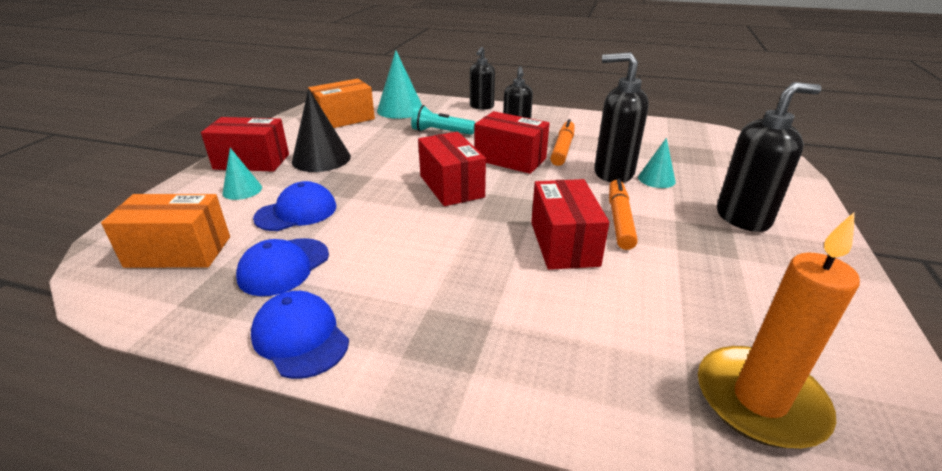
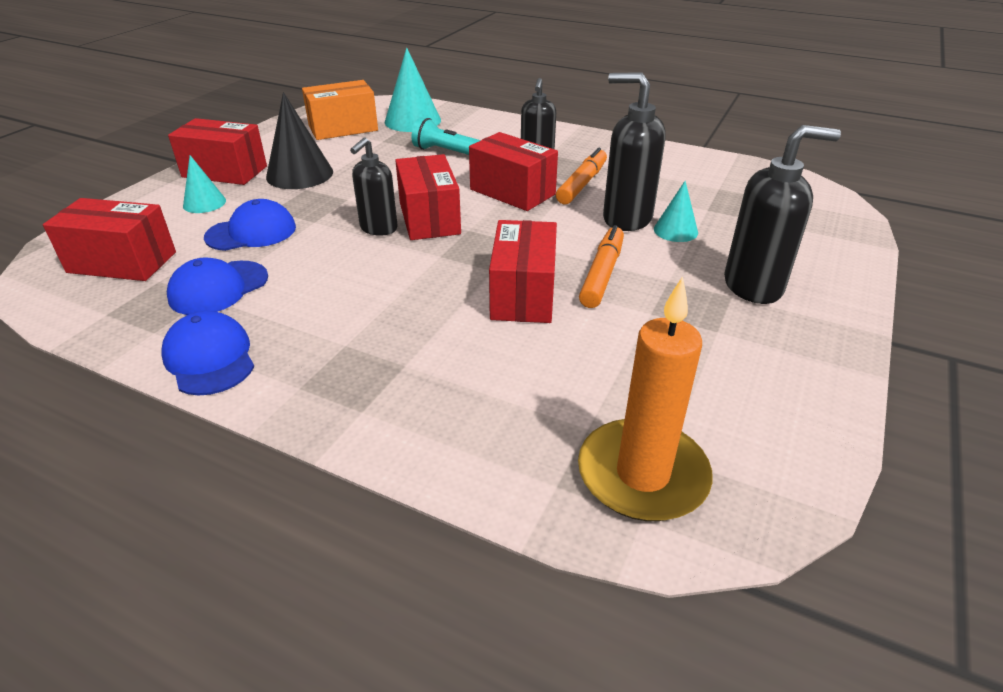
camera: 10 degrees right, 5 degrees up
(179, 251) = (122, 262): orange box -> red box
(481, 106) = (511, 123): black soap dispenser -> black soap dispenser (378, 228)

